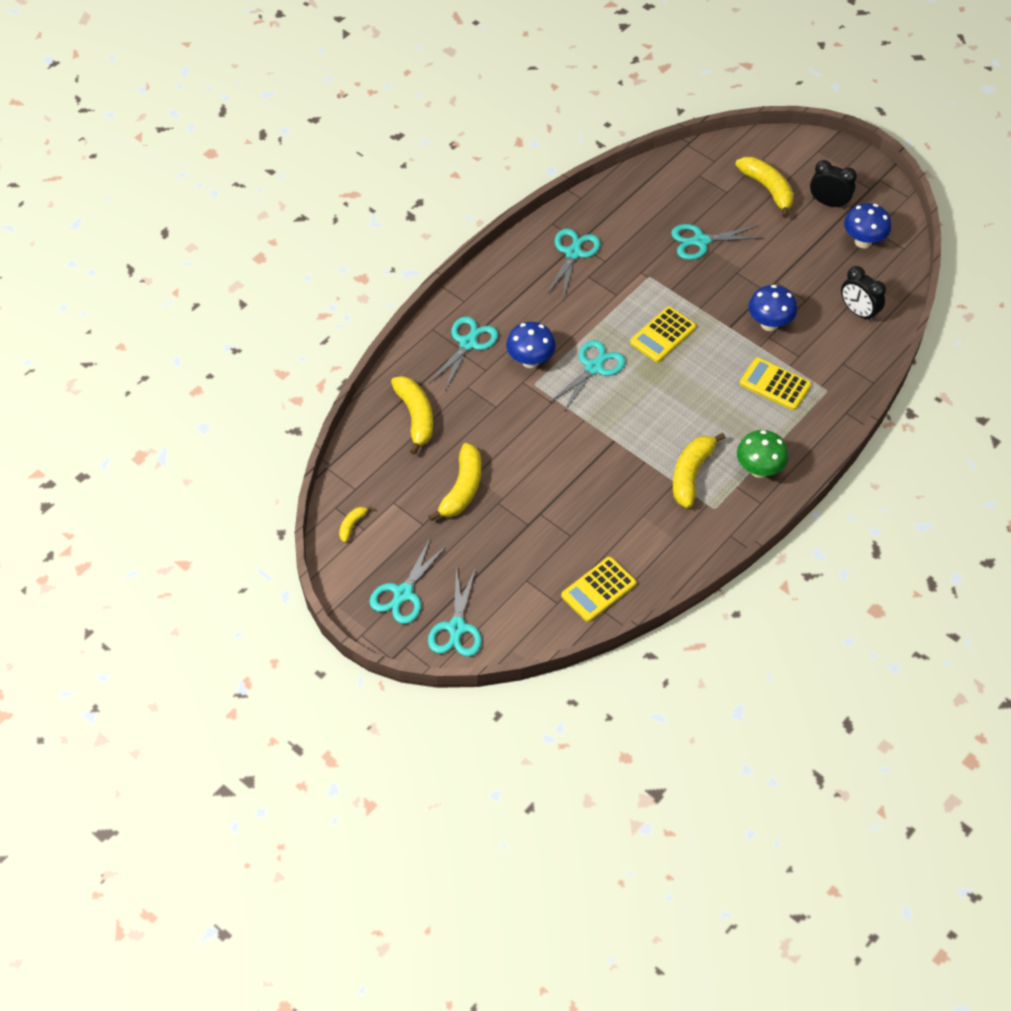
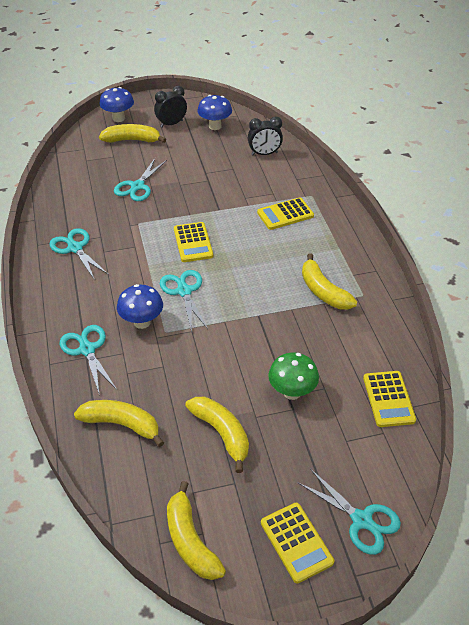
camera: 55 degrees left, 10 degrees down
(352, 525) = (190, 541): yellow banana -> yellow banana, size x2.02
(403, 594) = (296, 542): turquoise scissors -> yellow calculator
(759, 470) = (348, 257): green mushroom -> green mushroom (292, 392)
(769, 324) = (235, 192): blue mushroom -> blue mushroom (118, 118)

